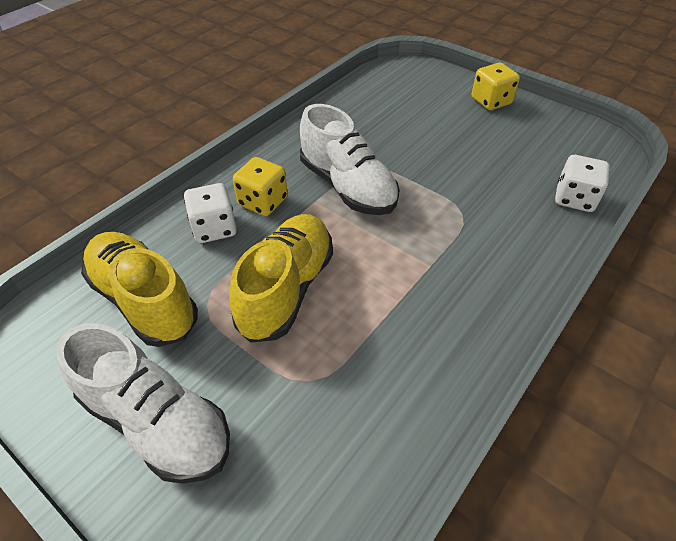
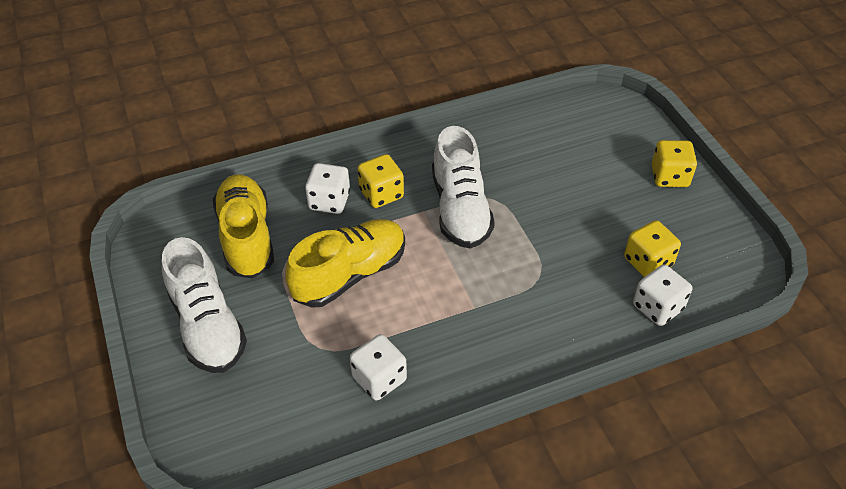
camera: 30 degrees right, 0 degrees up
(397, 381) = (379, 379): none -> white dice
(534, 167) = (648, 262): none -> yellow dice

